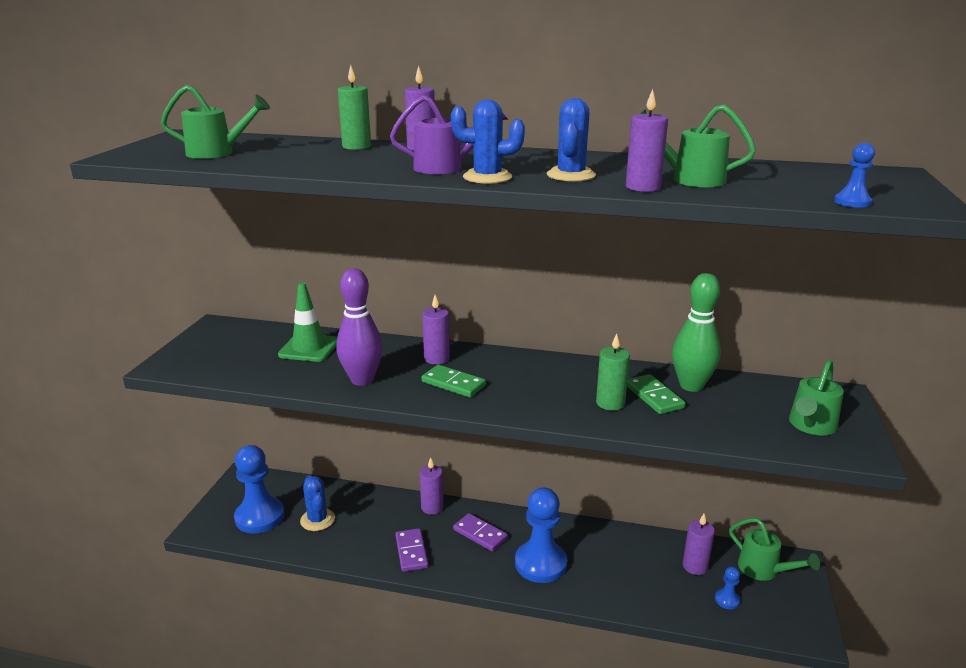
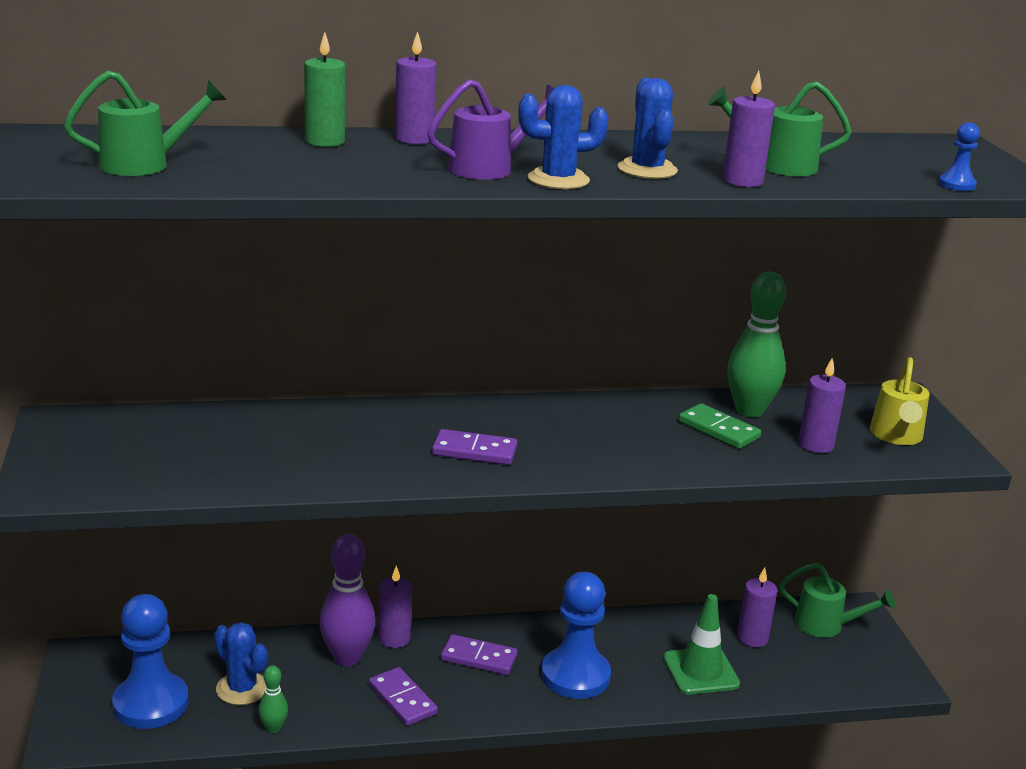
camera: 25 degrees left, 0 degrees up
(309, 348) = (236, 434): green traffic cone -> green traffic cone (700, 671)
(319, 551) = (273, 728): none -> green bowling pin
(362, 380) = (351, 464): purple bowling pin -> purple bowling pin (347, 658)
(437, 358) = (425, 422): purple candle -> purple candle (816, 445)
(453, 383) = (474, 451): green domino -> purple domino
(610, 403) = (677, 445): green candle -> none
(727, 600) = (804, 666): blue pawn -> none
(810, 426) = (896, 436): green watering can -> yellow watering can

